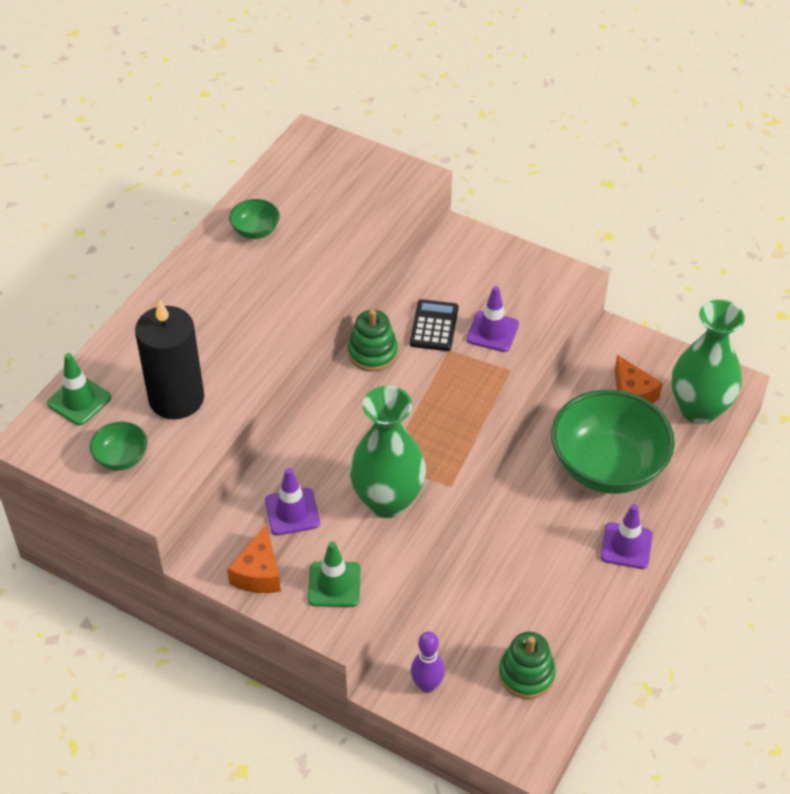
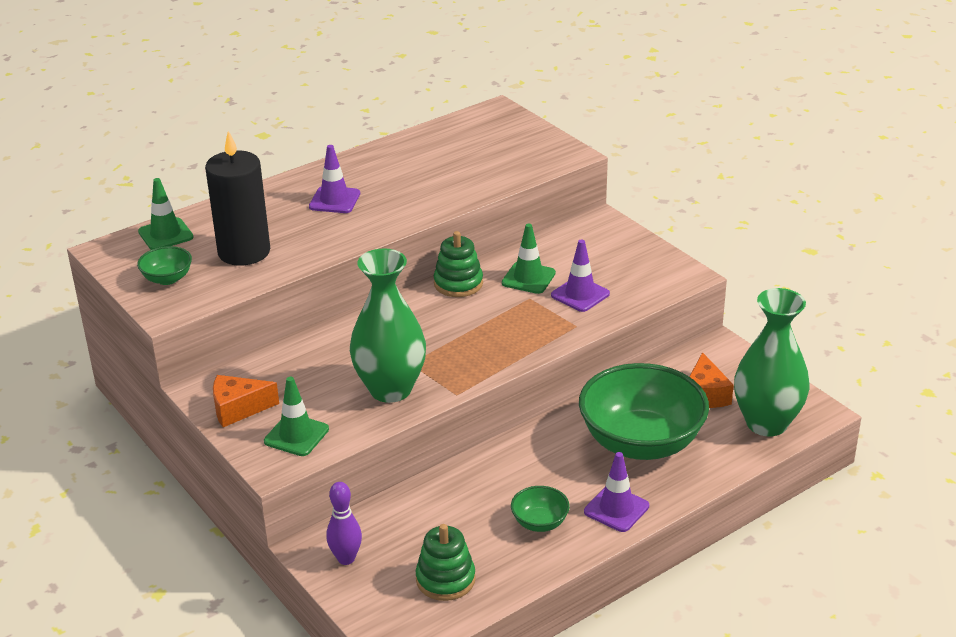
camera: 25 degrees right, 15 degrees down
(255, 231) = (400, 160): green bowl -> green bowl (540, 522)
(259, 573) = (238, 409): orange cheese -> orange cheese turned 45 degrees clockwise
(292, 512) = (300, 374): purple traffic cone -> purple traffic cone (334, 200)
(434, 326) = (528, 278): black calculator -> green traffic cone

